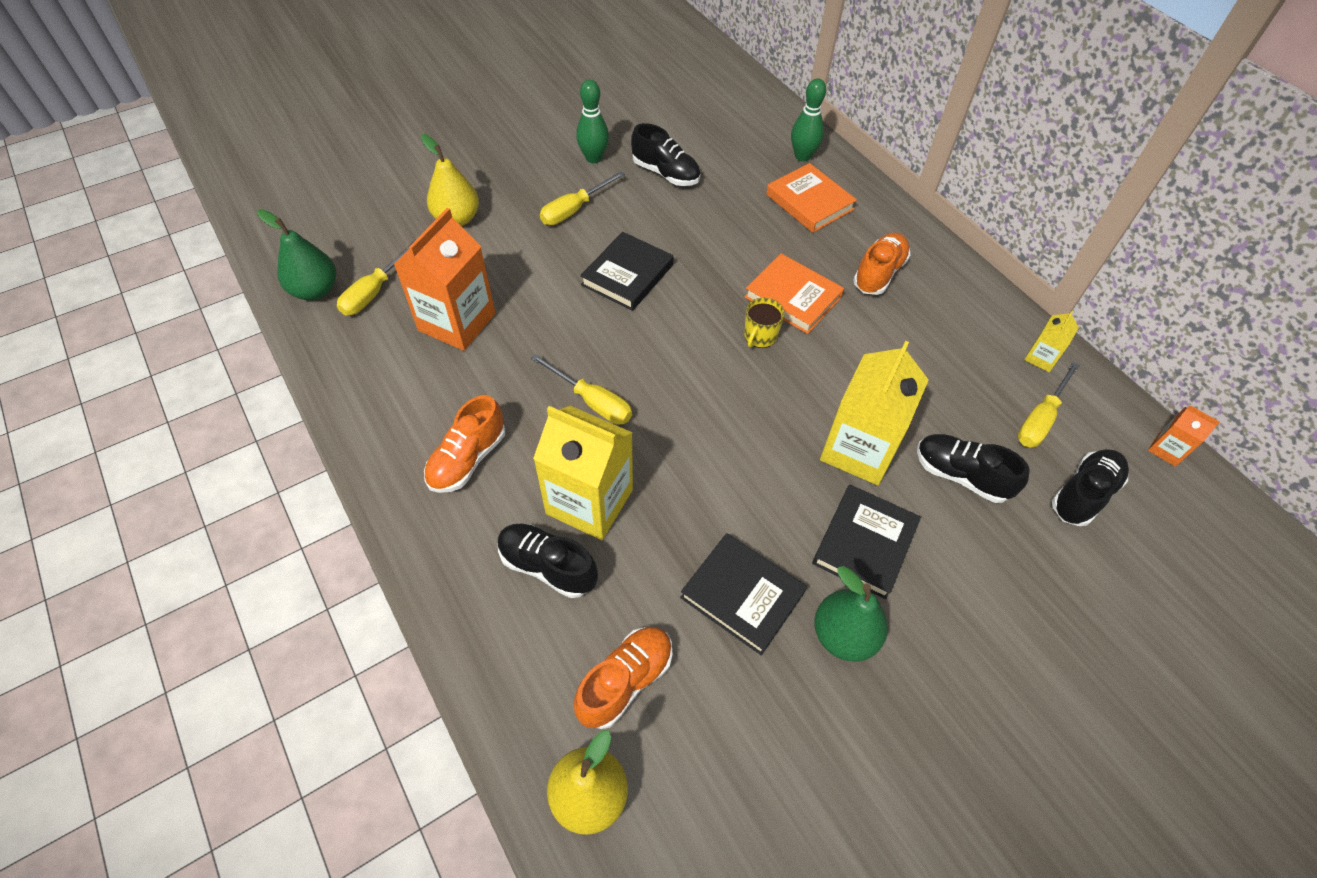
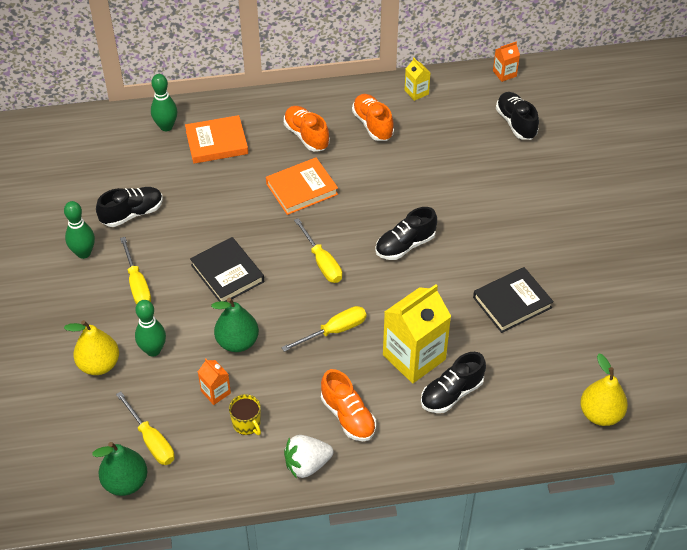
camera: 65 degrees left, 5 degrees down
(382, 441) = (307, 464): none -> white strawberry
(457, 322) = (215, 392): orange carton -> orange carton, size x0.47
(493, 252) = (153, 350): none -> green bowling pin
(625, 681) = (542, 377): orange shoe -> orange shoe (372, 125)
(760, 336) = (326, 220): yellow mug -> yellow mug (247, 424)
(843, 635) = (555, 266): green pear -> green pear (237, 342)
(859, 450) = (440, 207): yellow carton -> none
(864, 543) = (503, 232): black book -> none
(961, 475) = (479, 169): black shoe -> black shoe (405, 245)
(1040, 419) = (459, 115): yellow screwdriver -> yellow screwdriver (322, 262)

